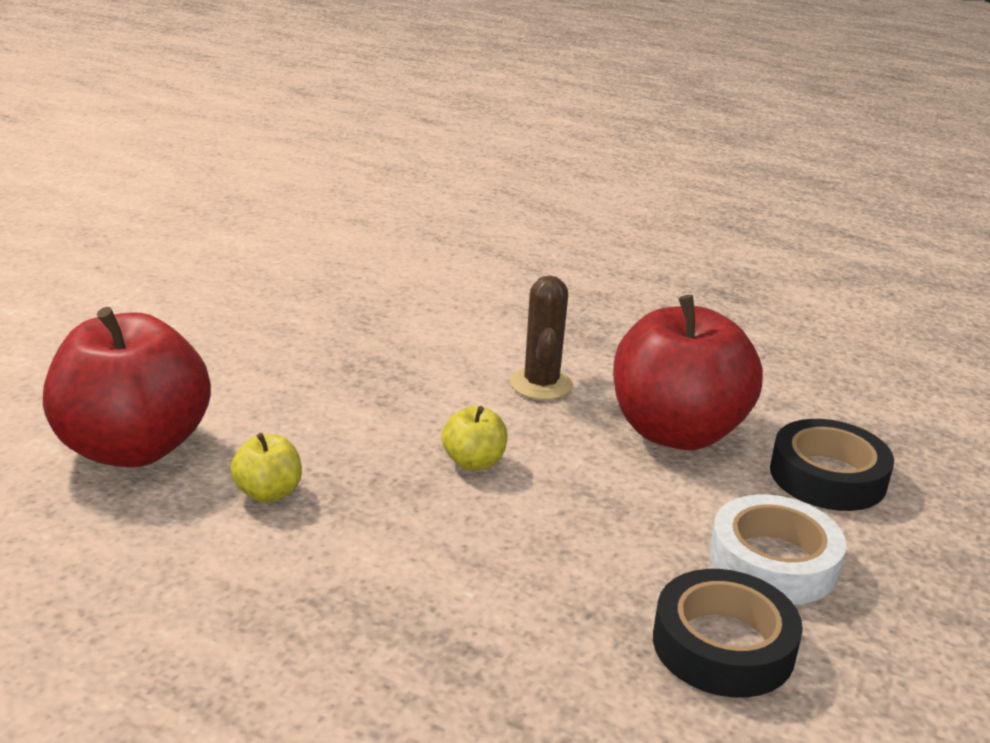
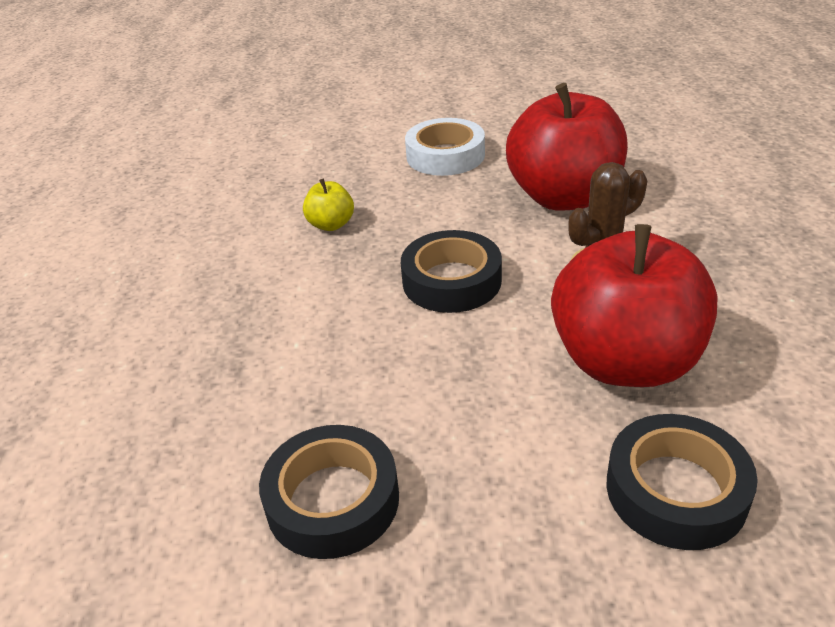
camera: 65 degrees right, 10 degrees up
(133, 448) = (330, 166): red apple -> red apple (564, 197)
(474, 462) = (451, 281): yellow apple -> black tape
(773, 561) = (482, 494): white tape -> white tape (445, 155)

